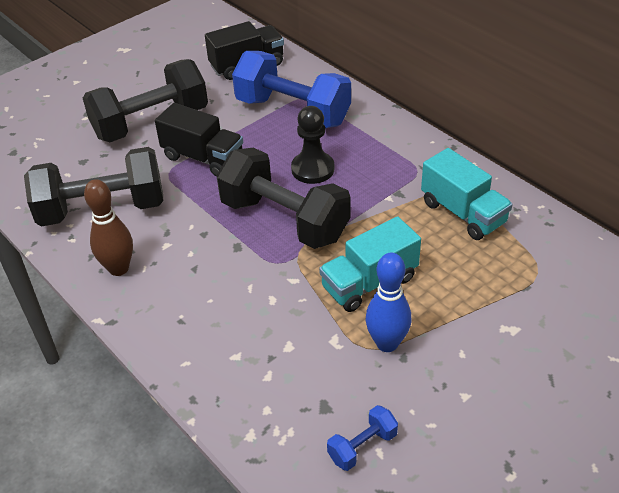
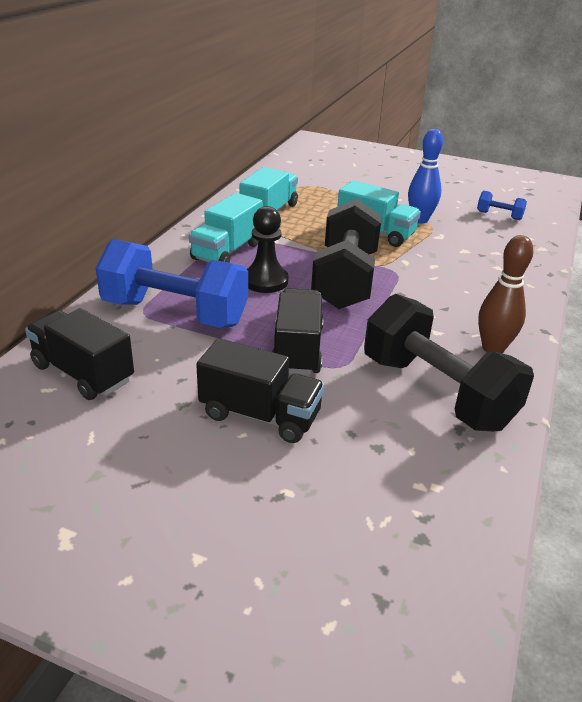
camera: 120 degrees left, 10 degrees down
(151, 123) = (260, 415): black dumbbell -> black truck
(293, 111) = (175, 313): blue dumbbell -> blue dumbbell turned 75 degrees counterclockwise
(381, 160) = (227, 251): none -> turquoise truck

